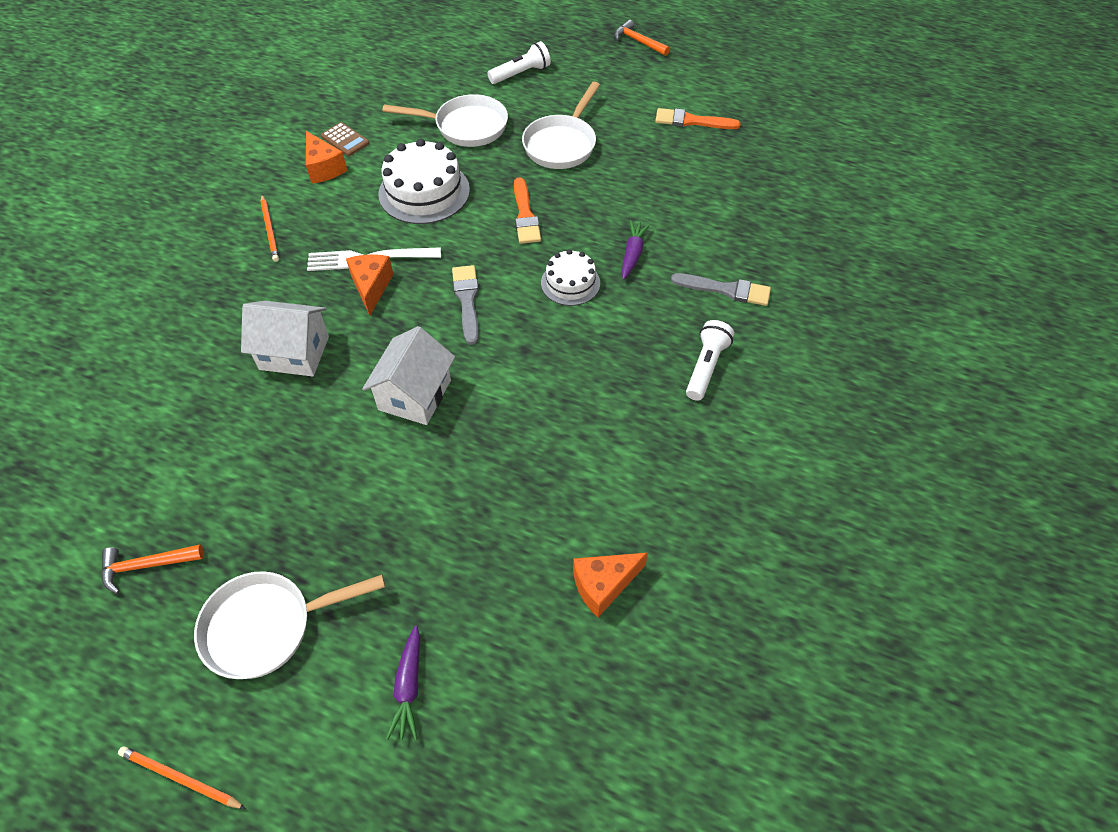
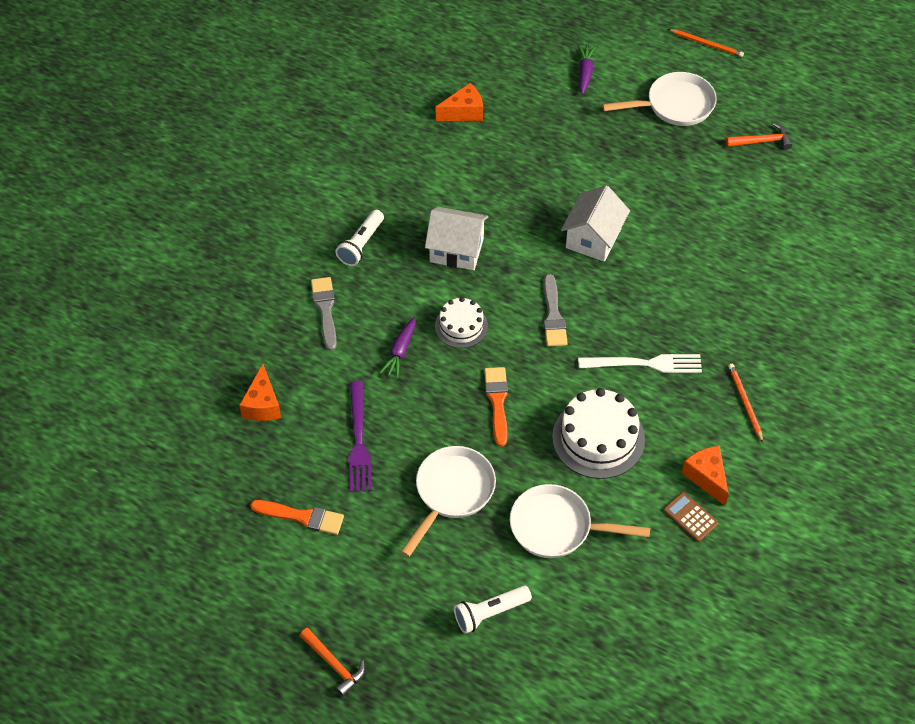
camera: 175 degrees left, 0 degrees up
(294, 353) = (695, 278): white house -> white house (456, 250)
(371, 287) = (639, 334): orange cheese -> orange cheese (262, 404)
(656, 176) = (358, 441): none -> purple fork
(726, 290) = (325, 310): grey brush -> grey brush turned 60 degrees clockwise

